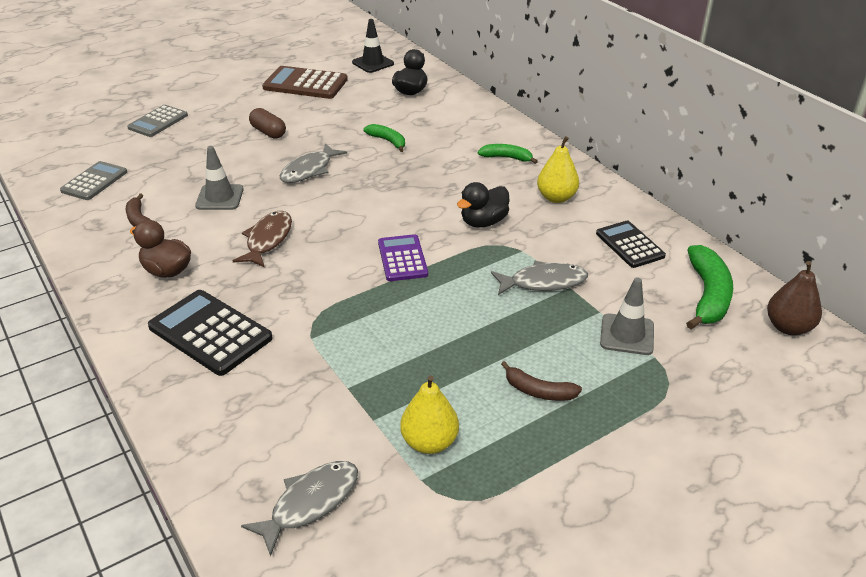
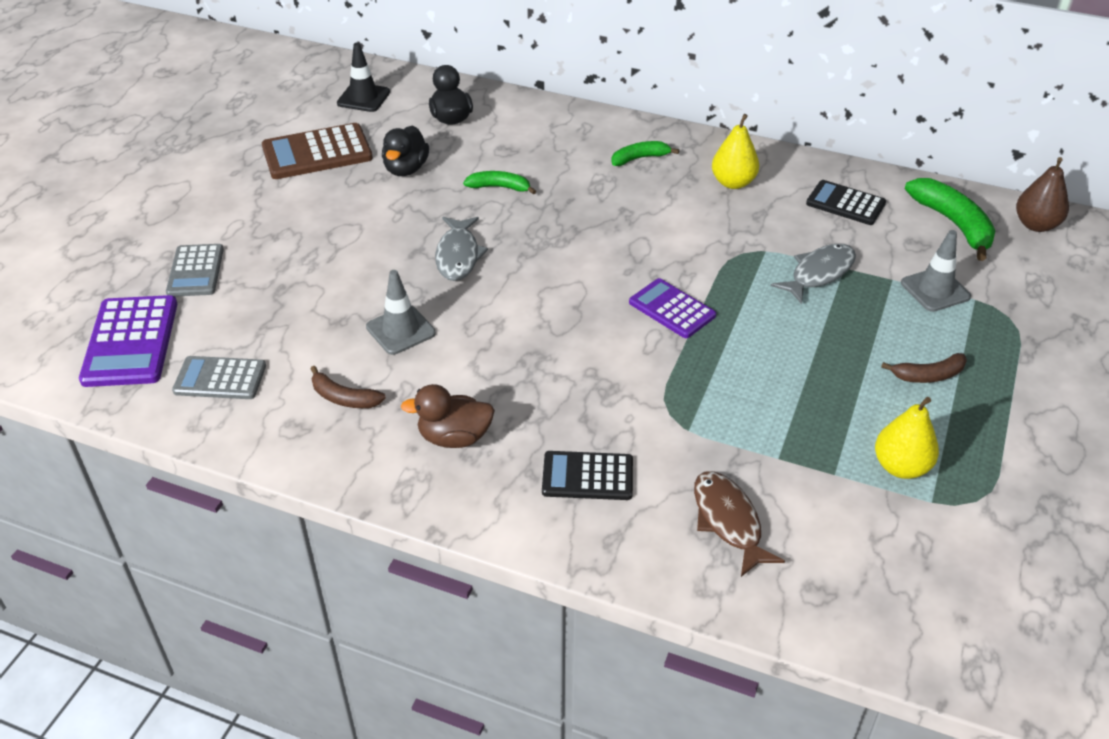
camera: 35 degrees left, 5 degrees up
(79, 144) = (130, 342): none -> purple calculator
(94, 181) = (220, 379): grey calculator -> grey calculator turned 75 degrees counterclockwise
(210, 333) = (587, 476): black calculator -> black calculator, size x0.66
(267, 240) = (516, 352): brown fish -> brown fish (728, 521)
(268, 132) = (352, 230): brown capsule -> none
(310, 503) = (875, 574): grey fish -> none
(483, 222) = (699, 237): black duck -> black duck (406, 169)

